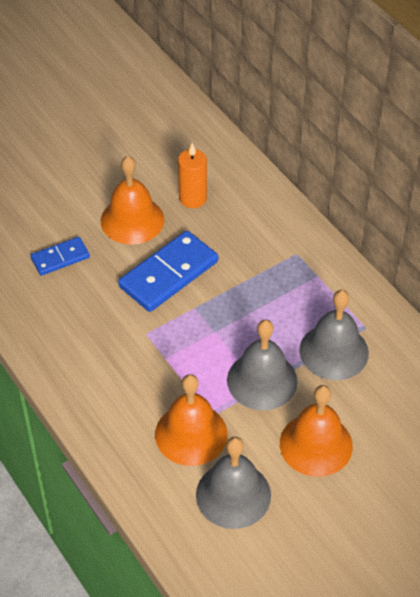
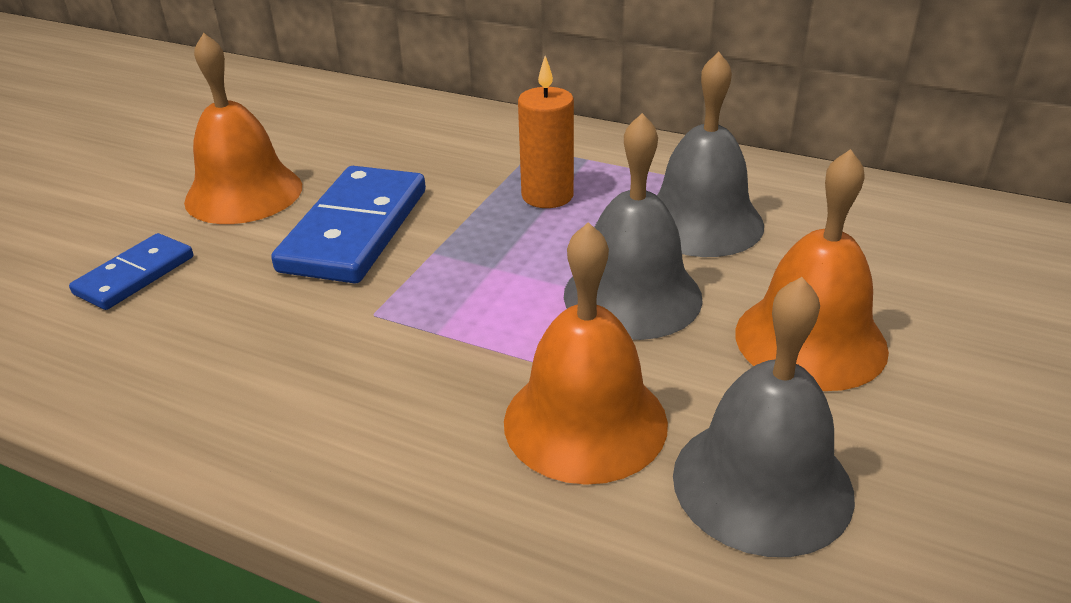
camera: 30 degrees left, 15 degrees down
(193, 198) = (328, 145): orange candle -> orange candle (547, 196)

